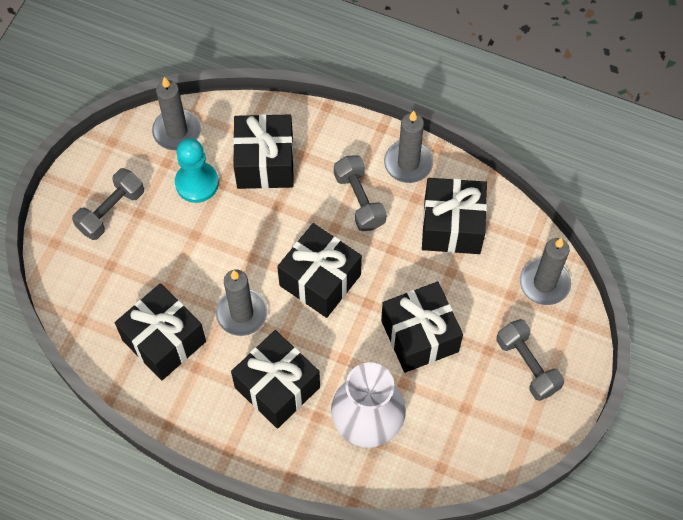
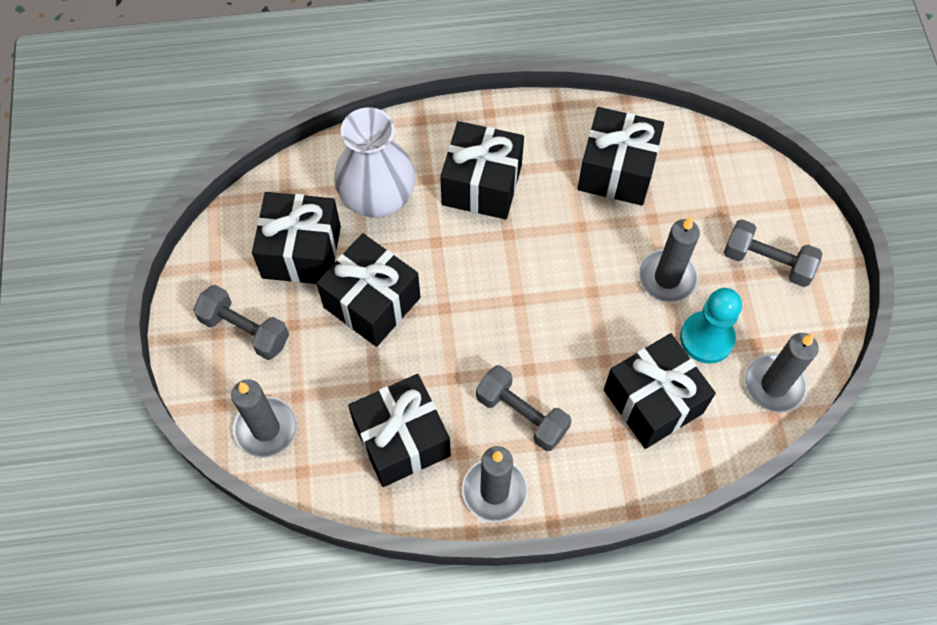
camera: 150 degrees right, 0 degrees up
(111, 211) = (767, 262): grey dumbbell -> grey dumbbell turned 75 degrees counterclockwise
(242, 313) = (562, 232): grey candle -> grey candle (667, 278)
(320, 280) = (507, 305): black gift -> black gift (301, 252)

